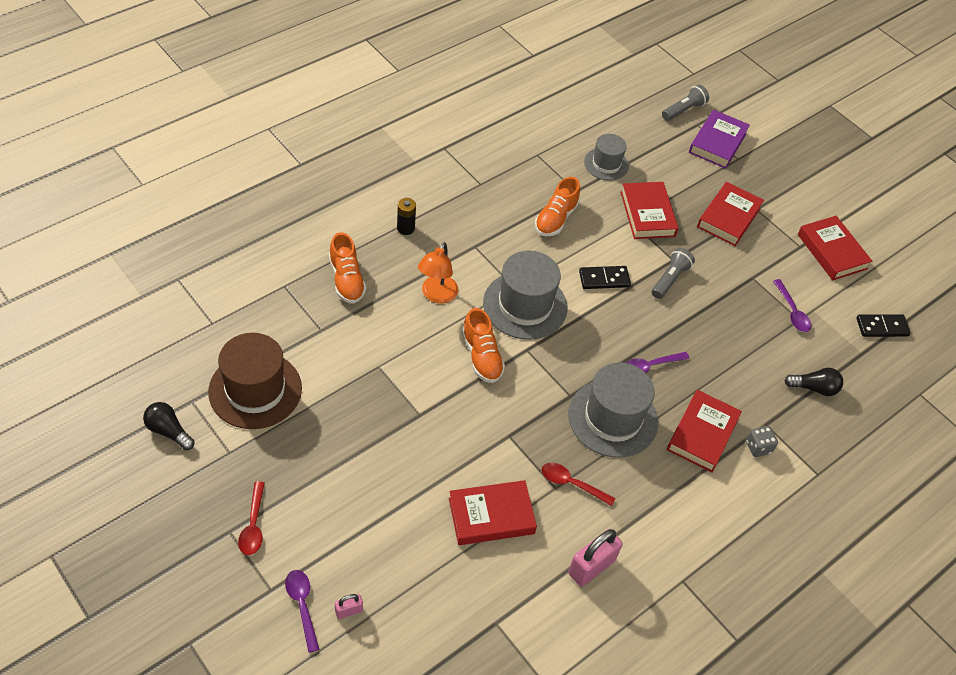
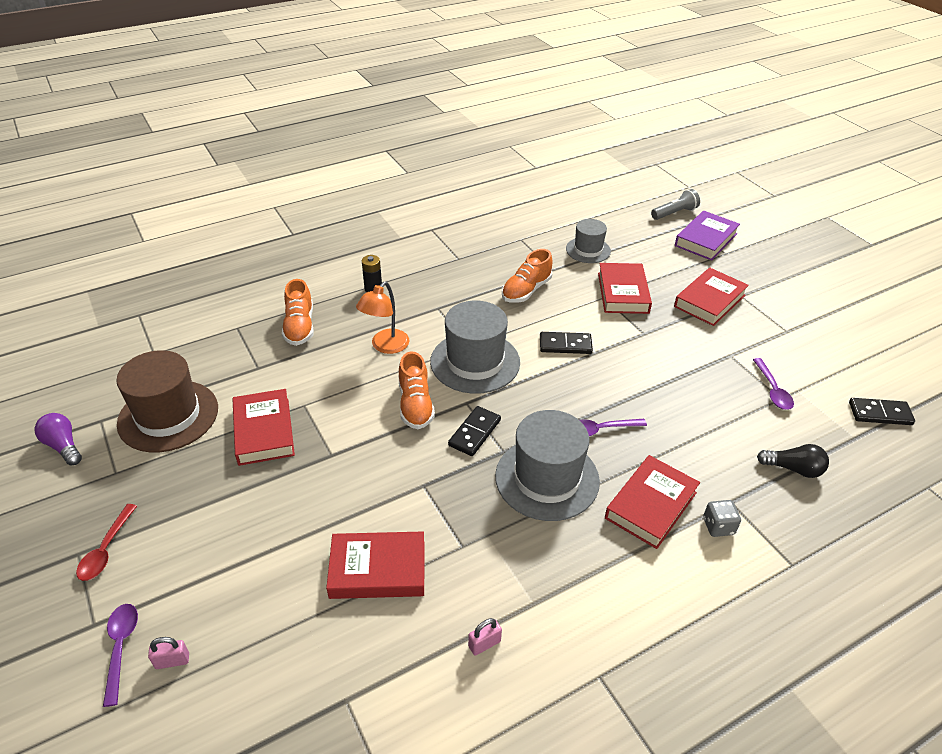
camera: 15 degrees right, 10 degrees down
(168, 431) = (63, 446): black light bulb -> purple light bulb
(541, 380) = (475, 433): none -> black domino
(572, 484) = (482, 544): red spoon -> none
(591, 566) = (484, 644): pink padlock -> pink padlock, size x0.51
(670, 279) = (637, 350): grey flashlight -> none
(832, 251) = (823, 338): red book -> red book (264, 431)

